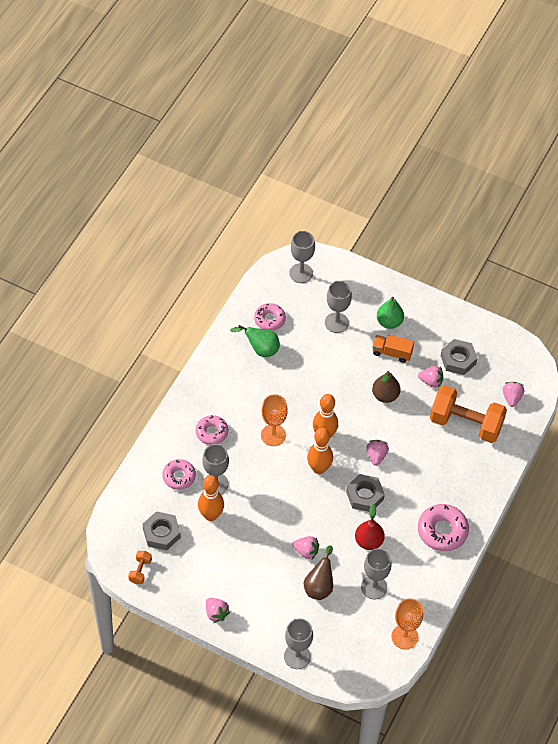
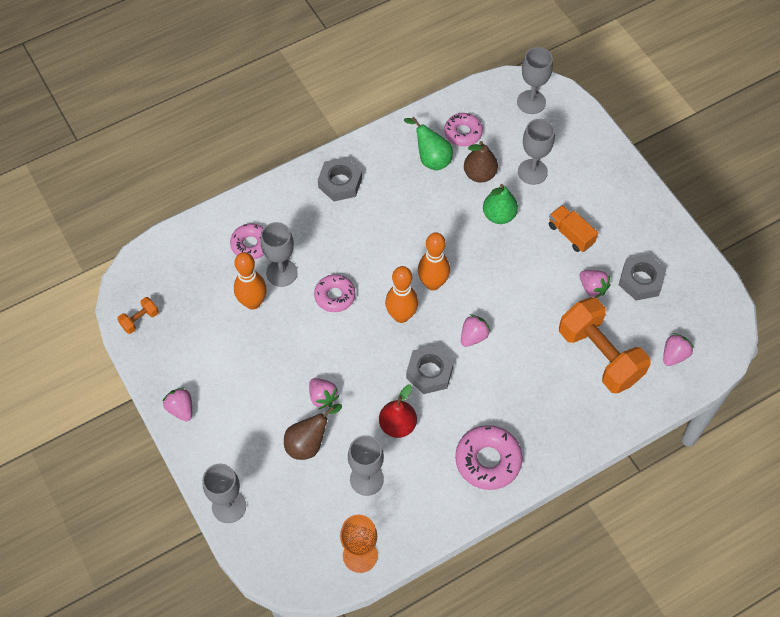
camera: 35 degrees right, 5 degrees up
(161, 533) = (189, 293): grey nut -> grey nut (340, 183)
(212, 432) = (317, 217): pink donut -> pink donut (335, 296)
(216, 613) = (181, 409): pink strawberry -> pink strawberry turned 150 degrees clockwise
(273, 435) = (379, 254): orange goblet -> none
(385, 395) = (530, 276): brown pear -> brown pear (479, 174)
(389, 322) = (591, 200): green pear -> green pear (499, 215)

